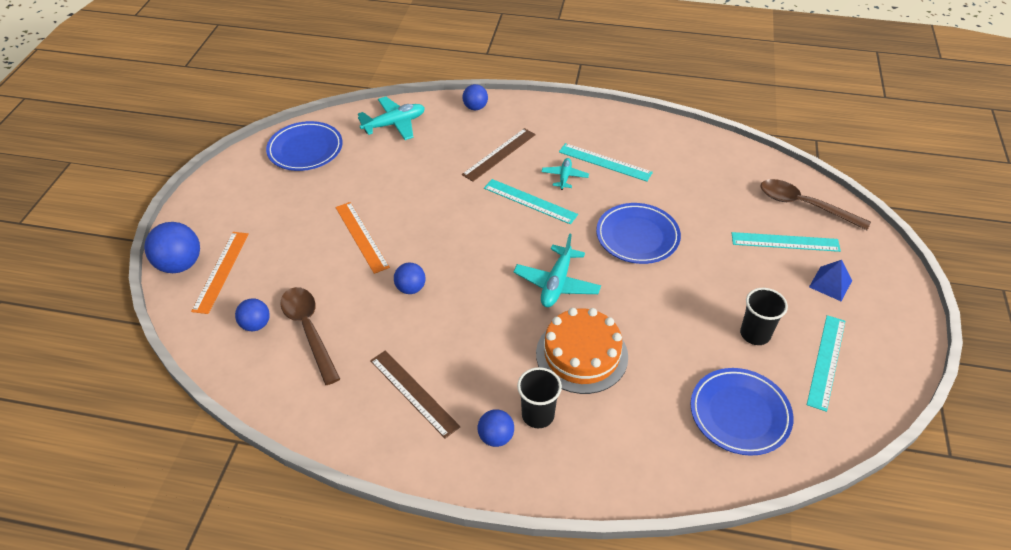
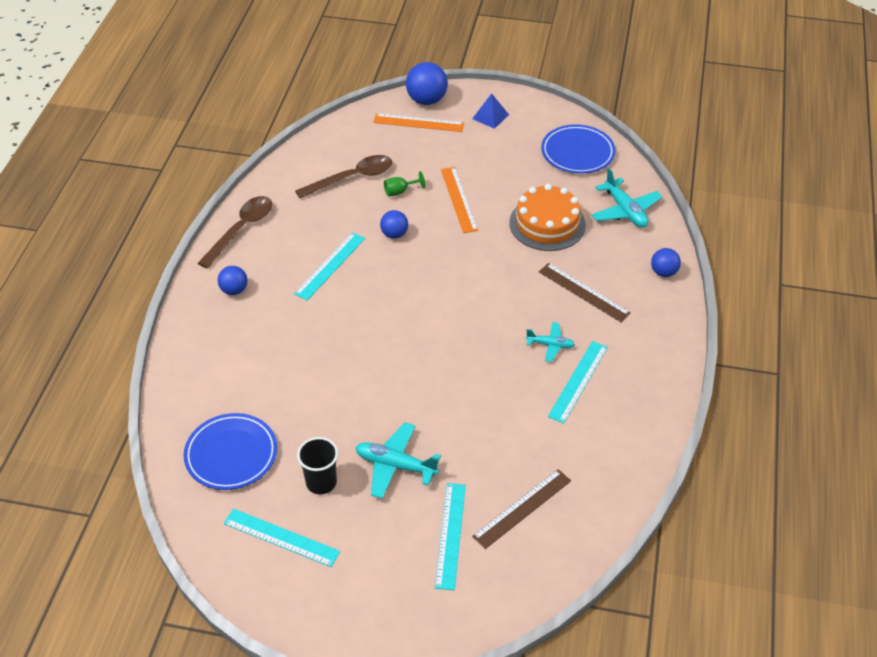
camera: 90 degrees right, 0 degrees up
(256, 325) = (360, 149): blue ball -> none
(340, 285) = (400, 191): none -> green goblet
(361, 236) = (458, 199): orange ruler -> orange ruler turned 75 degrees counterclockwise
(414, 393) = (283, 241): brown ruler -> brown ruler (522, 508)
(530, 201) = (510, 316): turquoise ruler -> turquoise ruler (330, 266)
(538, 415) = (251, 316): black cup -> none
(556, 283) = (395, 333): turquoise plane -> turquoise plane (395, 465)
(581, 355) = (309, 347): orange cake -> orange cake (547, 224)
(637, 236) = (459, 400): blue plate -> none
(804, 205) = (513, 568): brown spoon -> brown spoon (241, 230)
(830, 283) = (385, 566): blue pyramid -> blue pyramid (490, 116)

